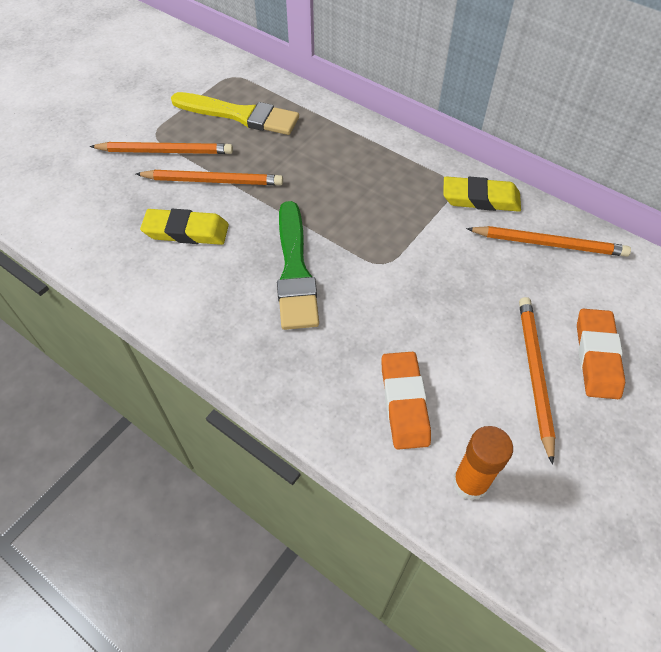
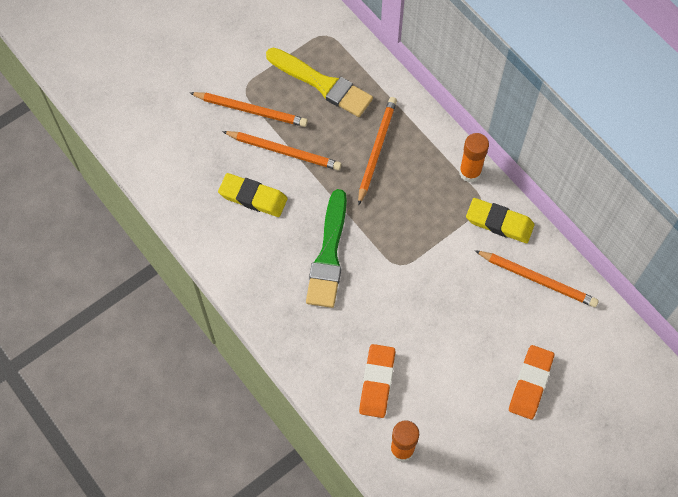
camera: 15 degrees right, 10 degrees up
(428, 160) = (470, 172): none -> orange glue stick
(534, 374) = (478, 385): orange pencil -> orange pencil (376, 150)

